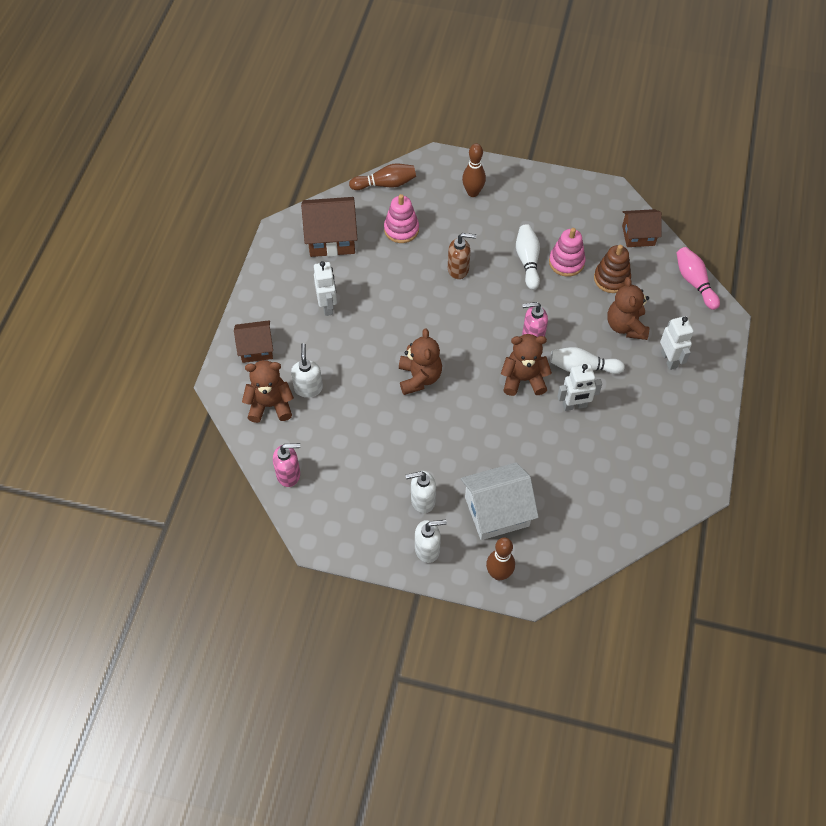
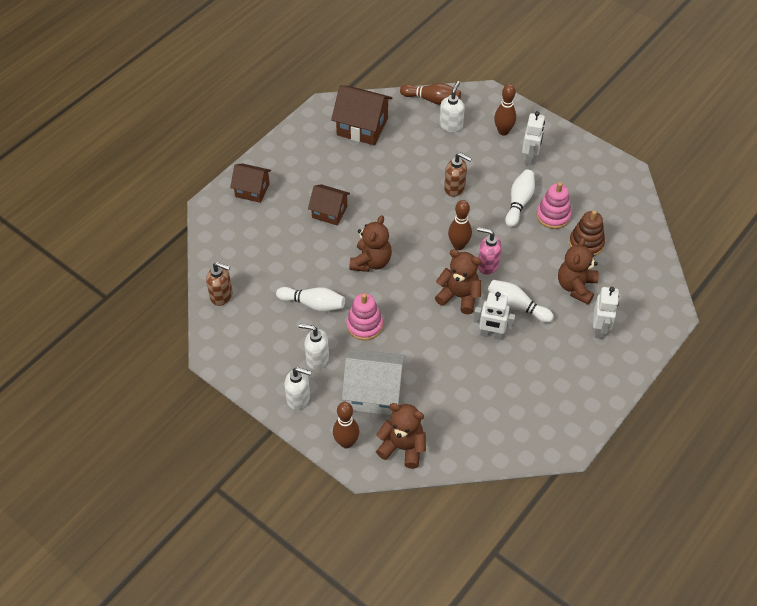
camera: 25 degrees right, 5 degrees down
(270, 405) = (238, 237): brown teddy bear -> brown teddy bear (403, 447)
(289, 474) = (222, 296): pink soap dispenser -> brown soap dispenser
(308, 388) = (276, 235): white soap dispenser -> white soap dispenser (451, 125)
(327, 306) = (328, 178): white robot -> white robot (530, 157)
(387, 445) = (313, 304): none -> white bowling pin
(401, 229) = (424, 140): pink stacking toy -> pink stacking toy (364, 325)
(494, 327) = (458, 245): none -> brown bowling pin
(638, 235) = (632, 216): brown house -> brown house (329, 212)
(694, 282) = (661, 274): pink bowling pin -> none

